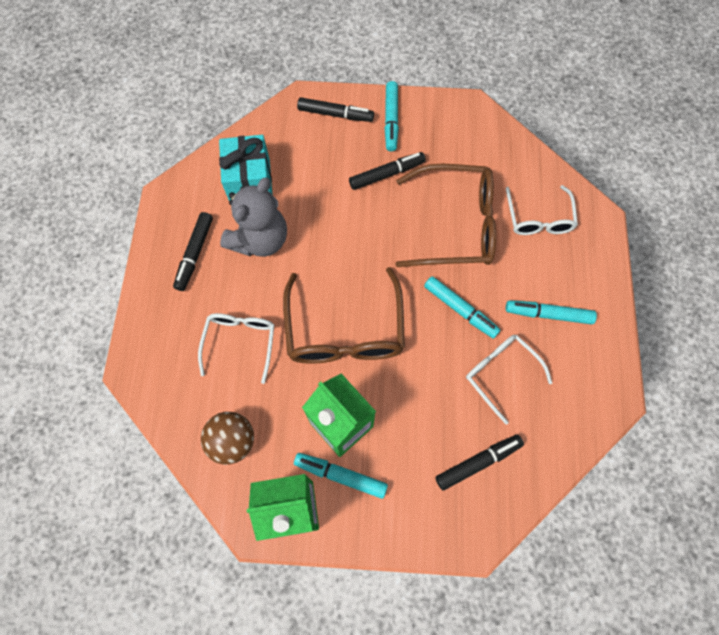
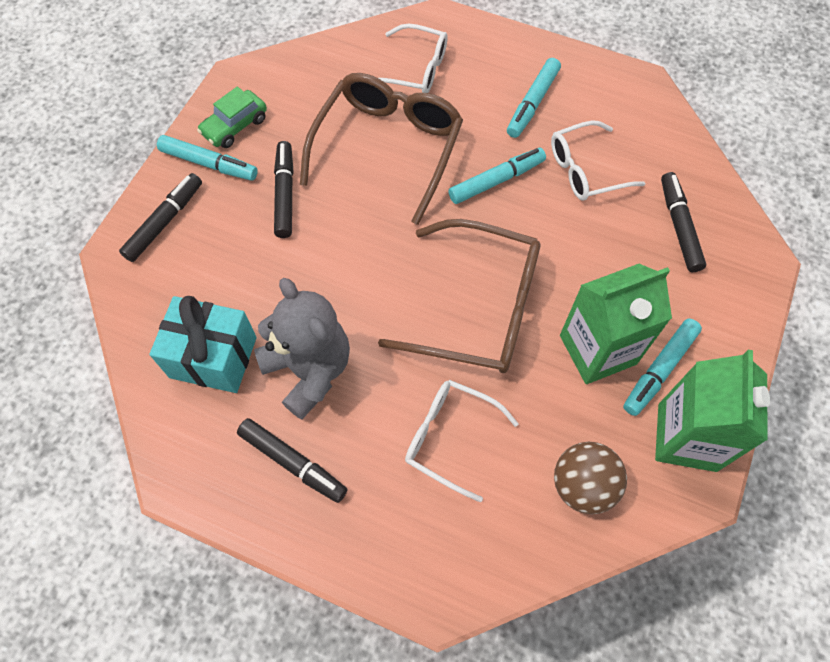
camera: 70 degrees left, 5 degrees down
(429, 122) = (235, 126): none -> green car

